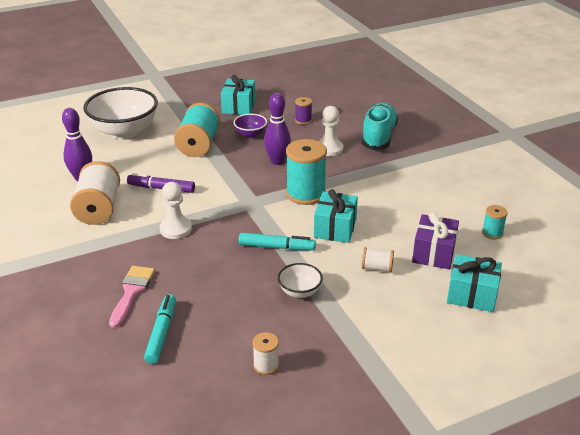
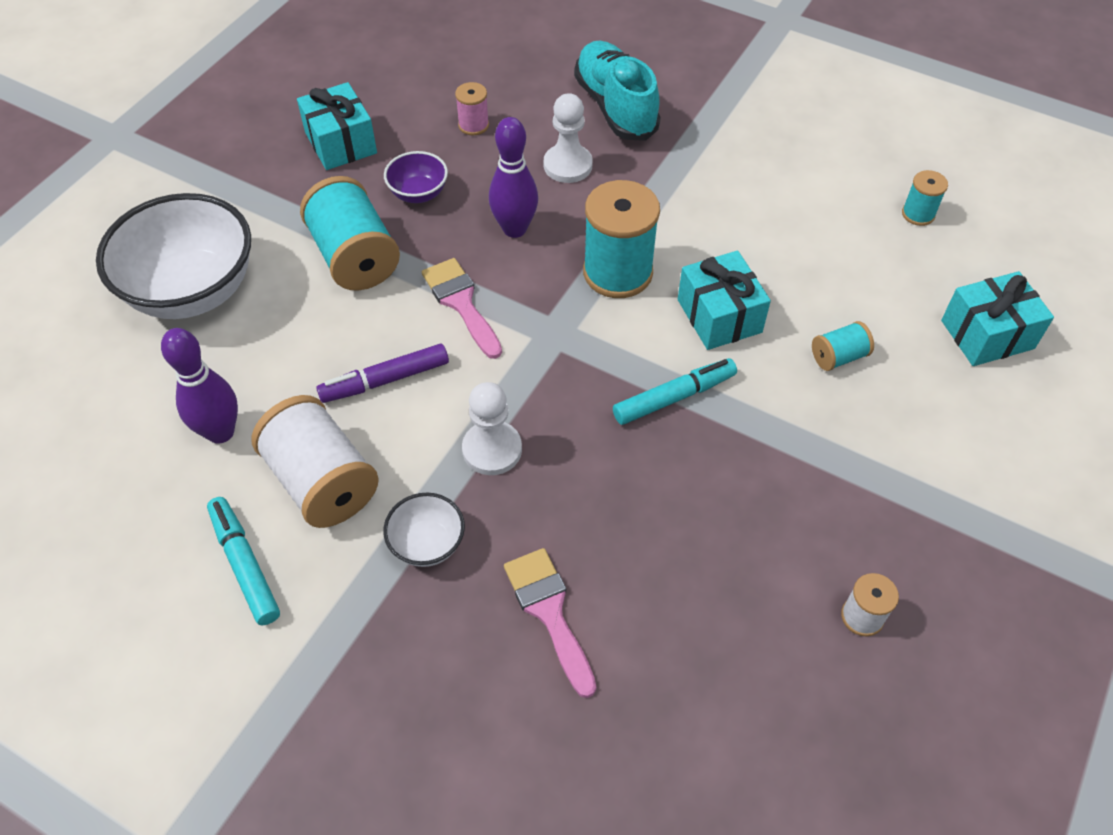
camera: 35 degrees left, 20 degrees up
(161, 333) = (671, 659): turquoise marker -> turquoise marker (245, 565)
(223, 177) = (461, 303): none -> pink brush
(300, 292) = (782, 460): white bowl -> white bowl (427, 544)
(303, 120) = (473, 125): purple spool -> pink spool
(377, 268) = (838, 357): white spool -> turquoise spool
(433, 253) = (882, 289): purple gift -> none

